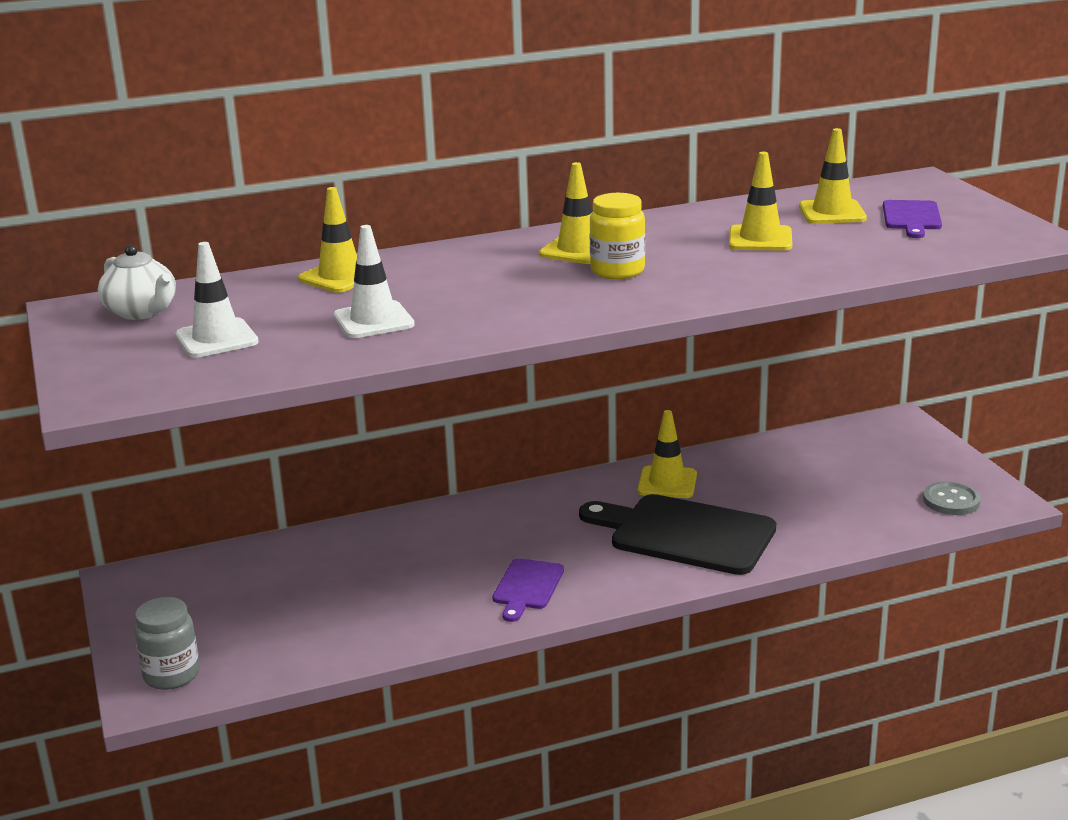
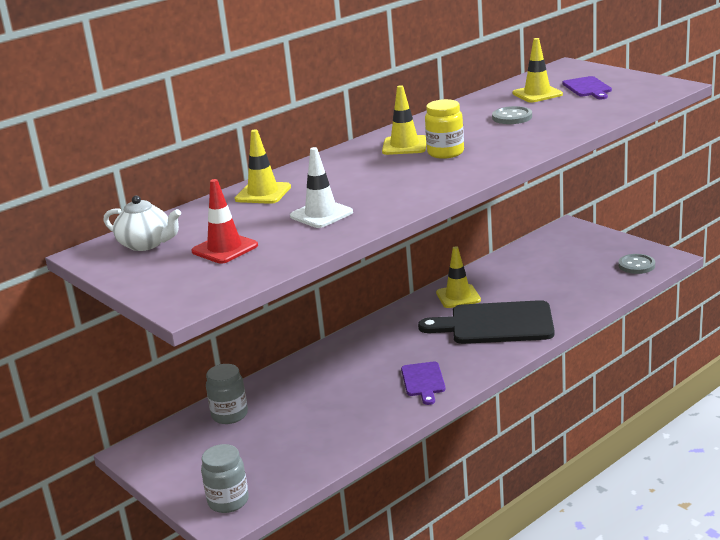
camera: 20 degrees left, 0 degrees up
(216, 339) = (225, 248): white traffic cone -> red traffic cone
(263, 564) = (230, 415): none -> grey jar
(760, 239) = (512, 117): yellow traffic cone -> grey button

